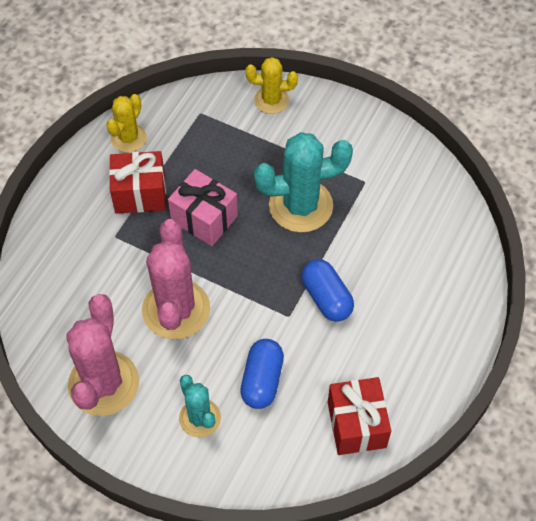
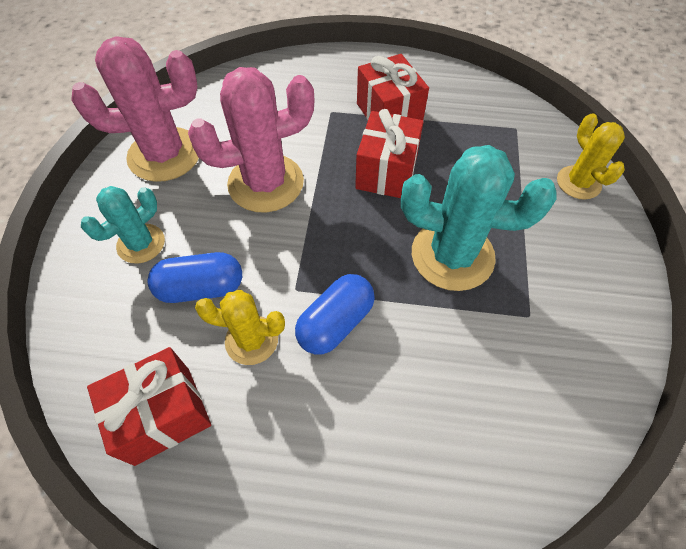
camera: 70 degrees right, 0 degrees up
(128, 138) = (448, 86): yellow cactus -> yellow cactus (251, 340)
(204, 219) = (386, 172): pink gift -> red gift
(300, 206) = (452, 255): turquoise cactus -> turquoise cactus turned 45 degrees counterclockwise

